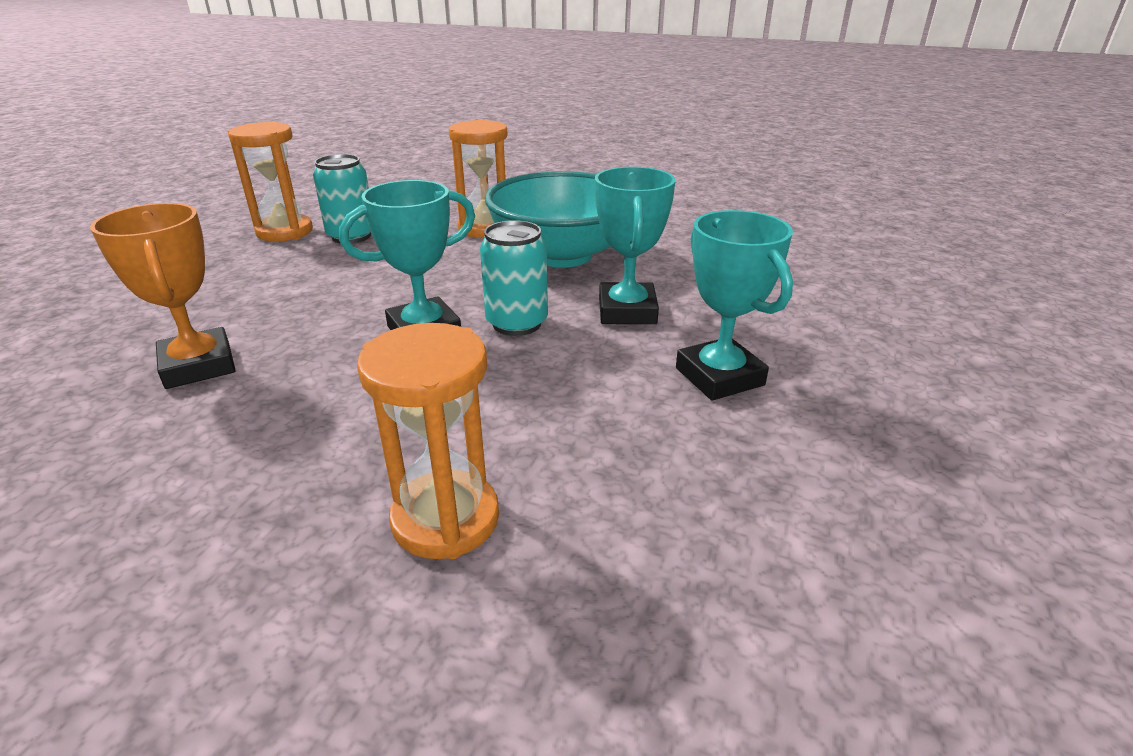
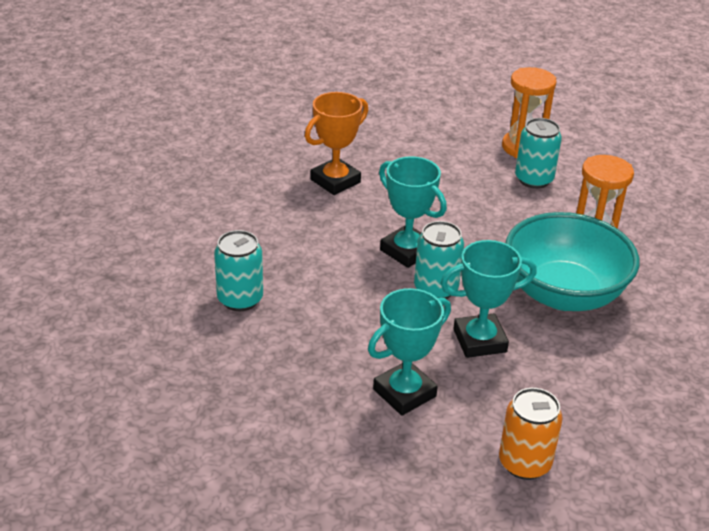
camera: 75 degrees right, 5 degrees up
(445, 519) = (240, 299): orange hourglass -> turquoise can
(835, 318) = (524, 463): none -> orange can

